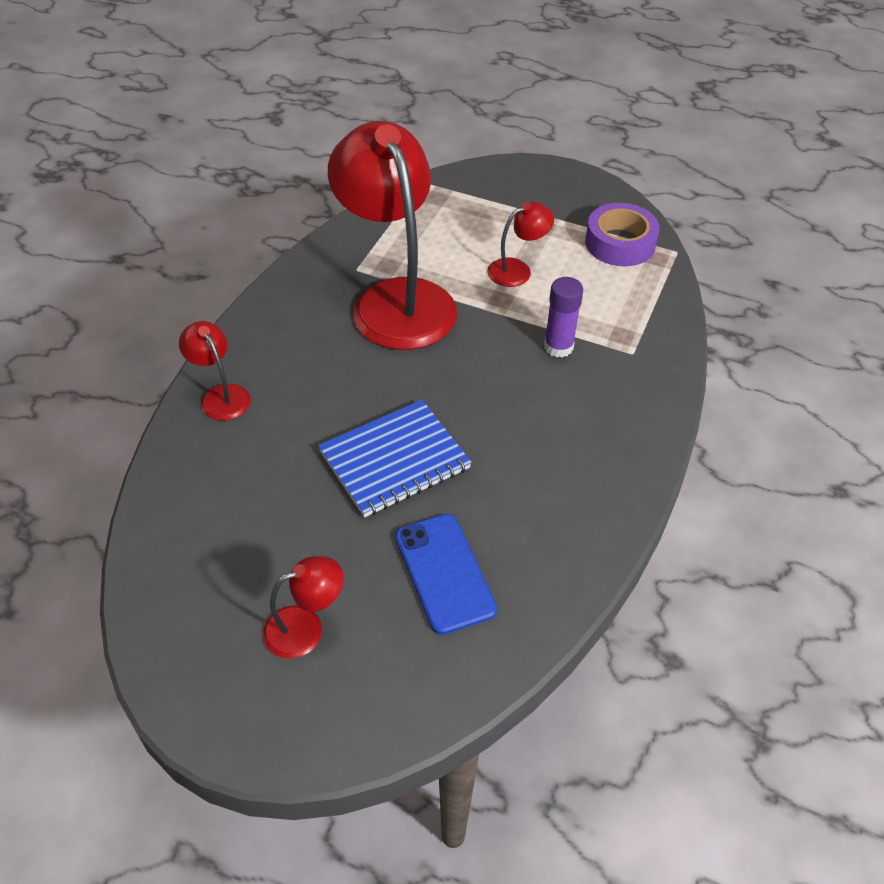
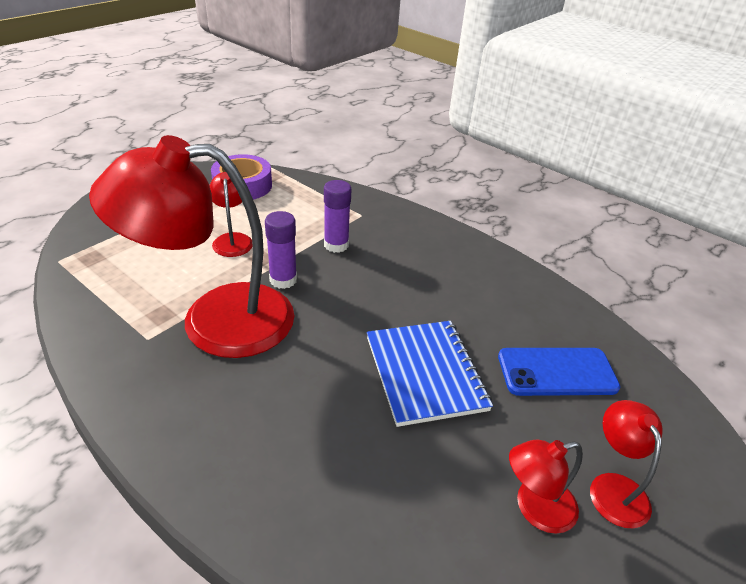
camera: 75 degrees left, 10 degrees down
(221, 395) = (272, 507): red lamp -> red lamp (534, 508)
(476, 324) = (283, 280): none -> purple glue stick

